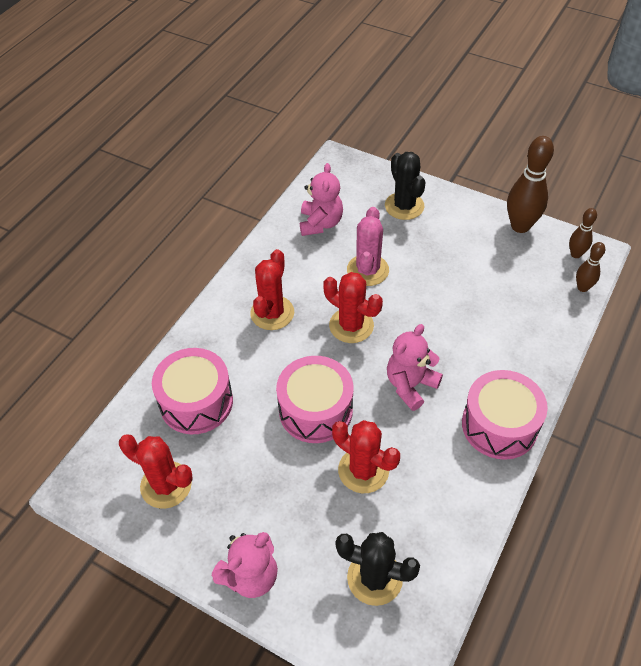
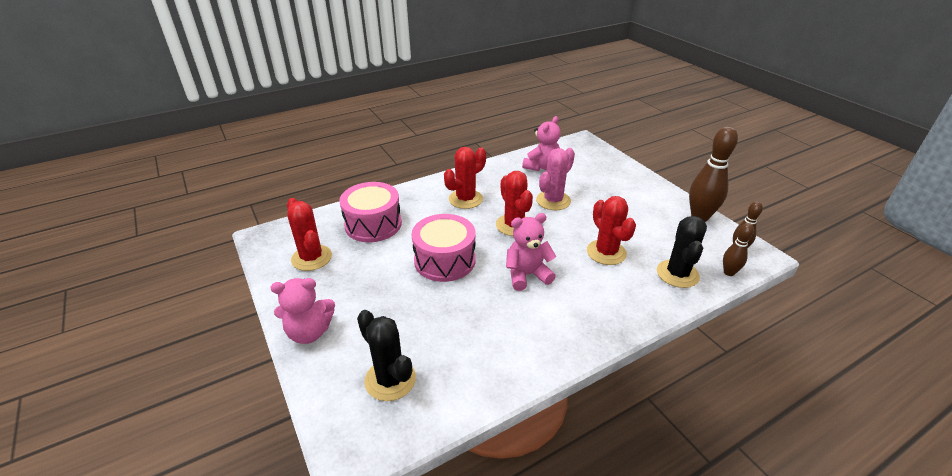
camera: 30 degrees right, 15 degrees down
(363, 470) = (445, 309): red cactus -> red cactus (606, 252)
(404, 206) = (611, 177): black cactus -> black cactus (677, 274)
(499, 425) = (579, 330): pink drum -> none

